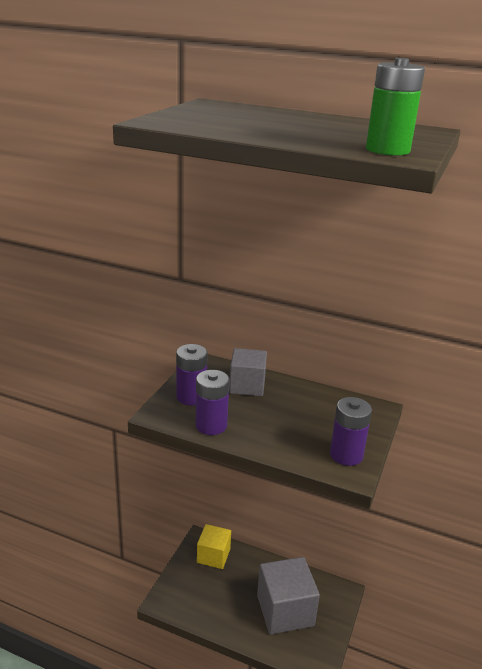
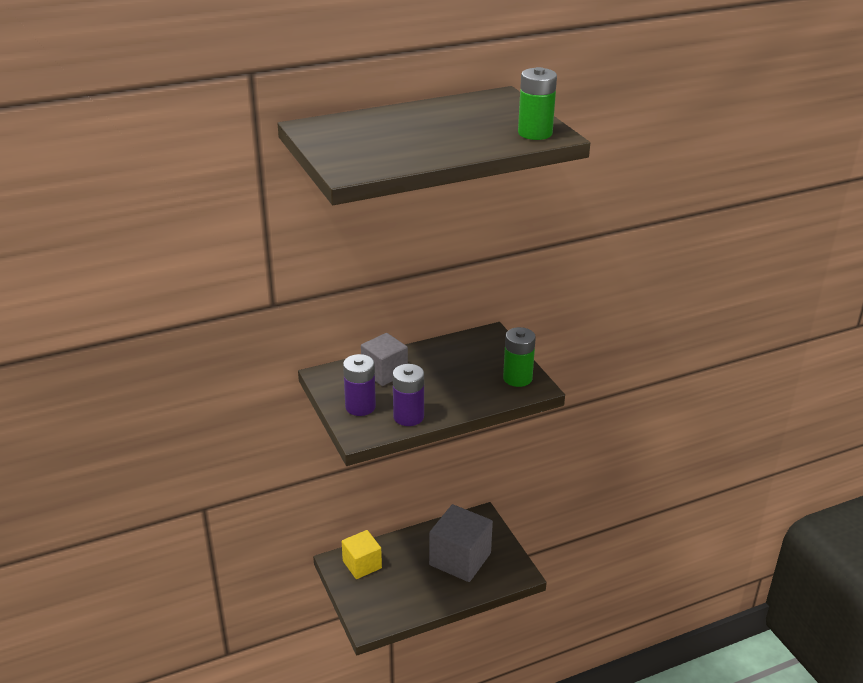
camera: 45 degrees left, 5 degrees up
(346, 455) = (517, 378): purple battery -> green battery

